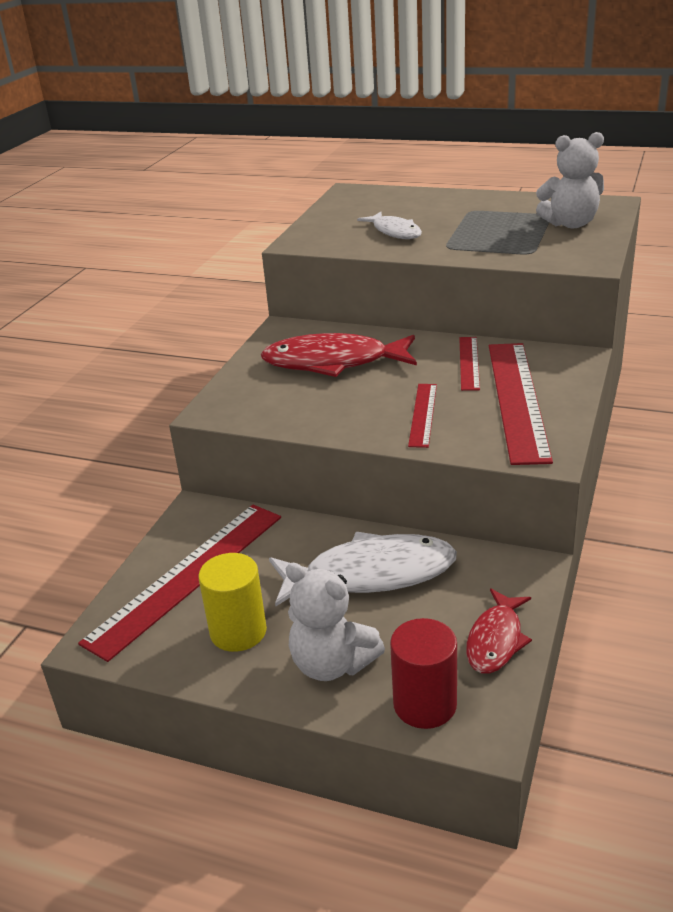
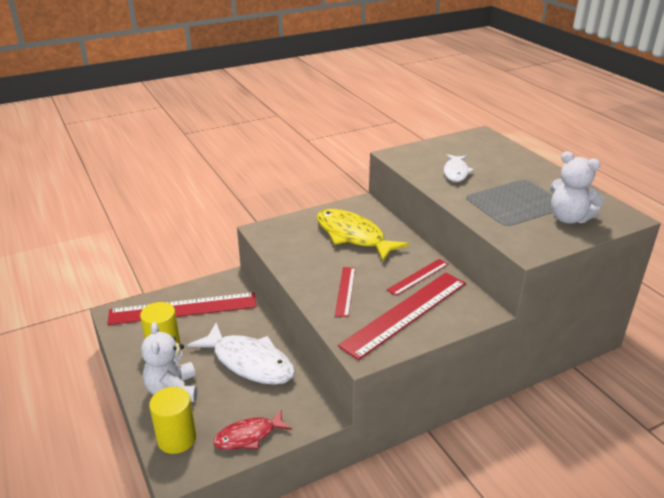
camera: 40 degrees right, 0 degrees up
(333, 362) = (353, 236): red fish -> yellow fish
(423, 414) = (345, 291): red ruler -> red ruler turned 45 degrees counterclockwise
(425, 704) = (177, 438): red cylinder -> yellow cylinder

